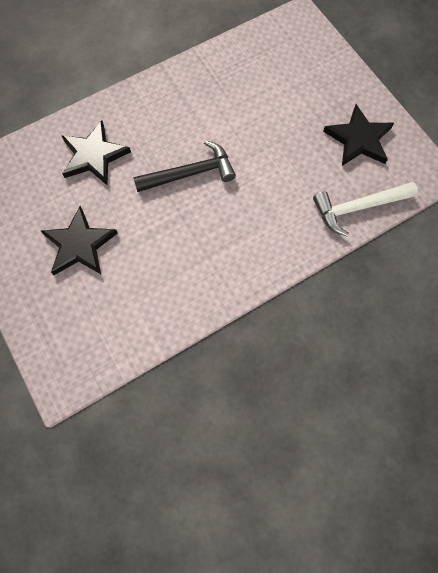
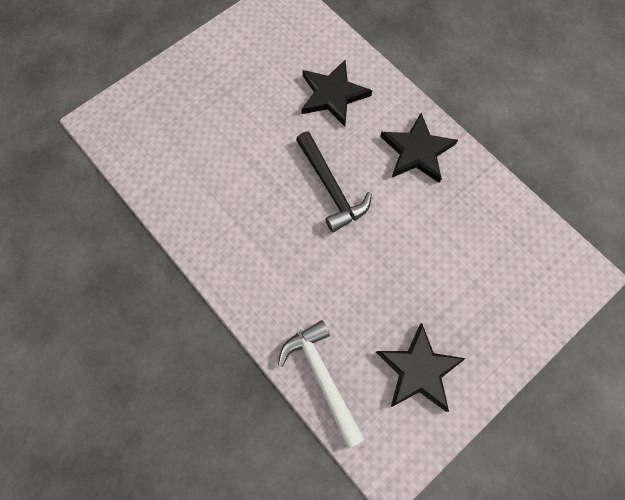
camera: 80 degrees right, 0 degrees up
(79, 245) = (232, 105): black star -> black star (417, 151)

